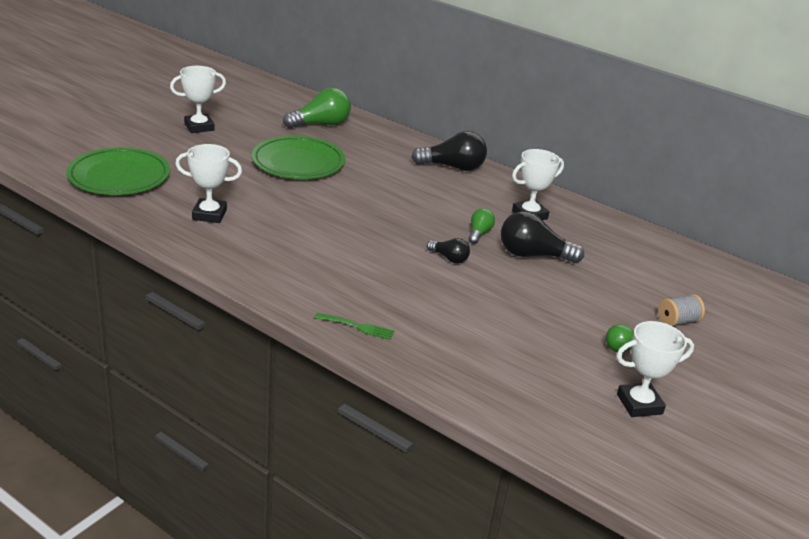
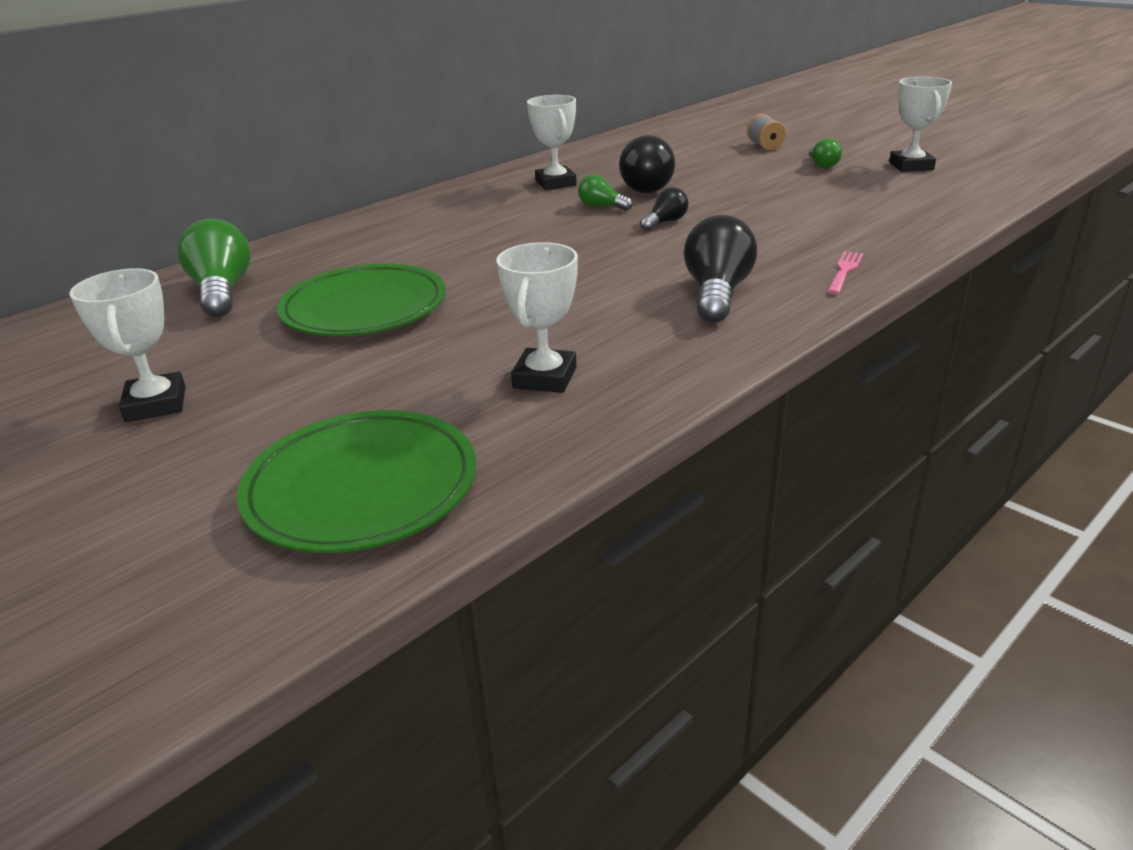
camera: 75 degrees left, 0 degrees up
(357, 327) = (844, 271): green fork -> pink fork
(452, 167) = (418, 213): black light bulb -> black light bulb (717, 294)

